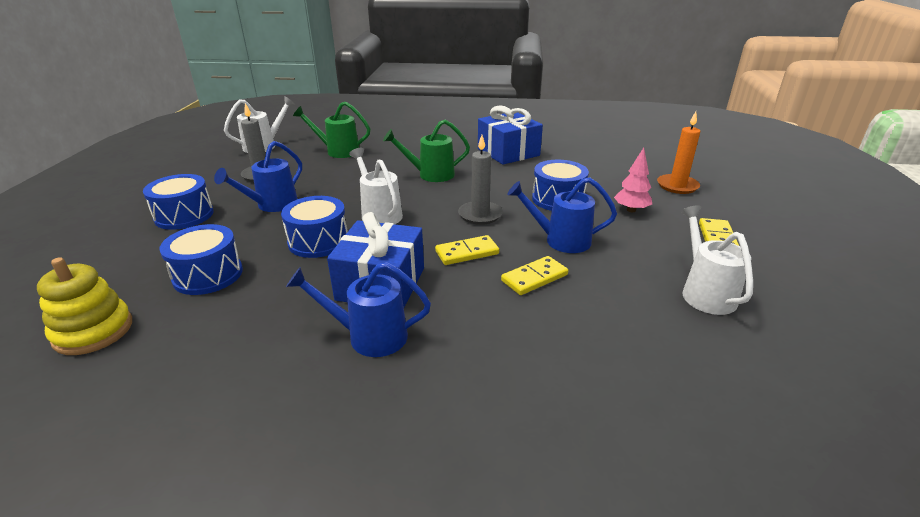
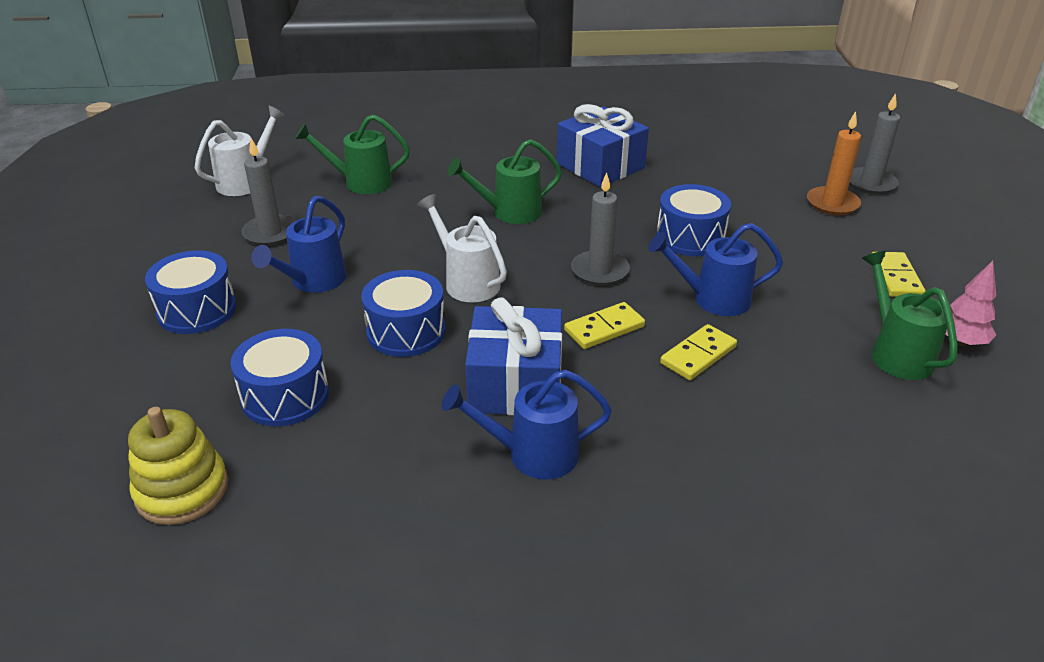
camera: 10 degrees left, 5 degrees up
(631, 210) = (785, 246): pink tree -> pink tree (960, 341)
(704, 292) = (896, 352): white watering can -> green watering can
(711, 175) = (870, 183): none -> grey candle

